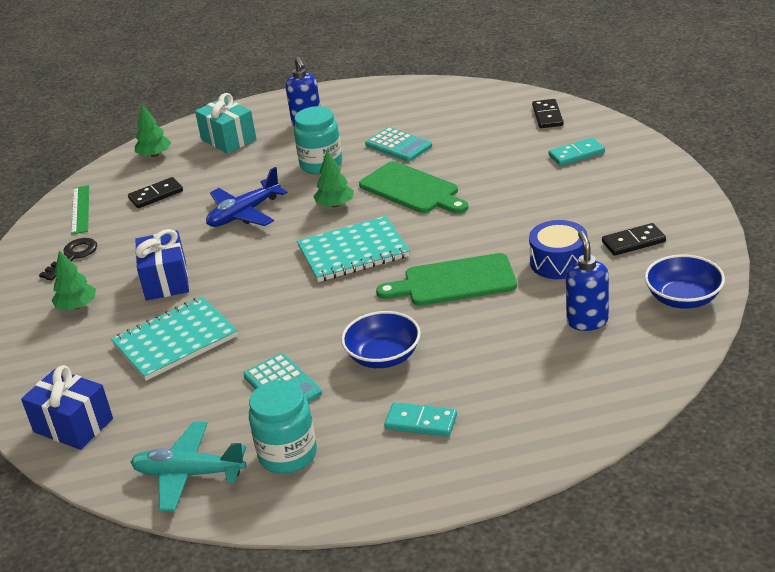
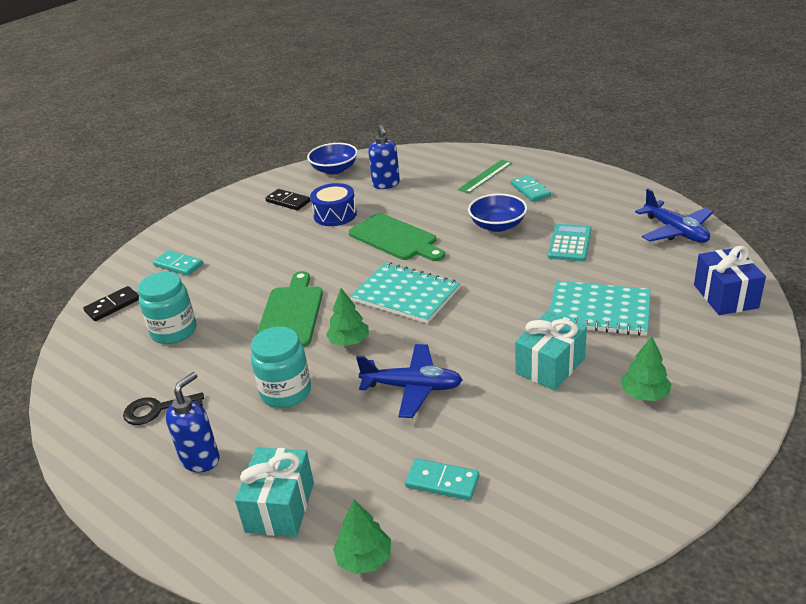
camera: 130 degrees left, 0 degrees up
(73, 256) = (598, 459): black key -> black key (157, 410)
(80, 209) = (530, 531): green ruler -> green ruler (485, 176)
(156, 195) = (442, 482): black domino -> turquoise domino
(166, 281) = (550, 366): blue gift -> turquoise gift
(189, 474) = (675, 231): turquoise plane -> blue plane
(288, 455) = (612, 212): turquoise jar -> turquoise jar (174, 331)
(398, 145) = (216, 362): turquoise calculator -> none
(587, 321) = (386, 184): blue soap dispenser -> blue soap dispenser turned 60 degrees counterclockwise

